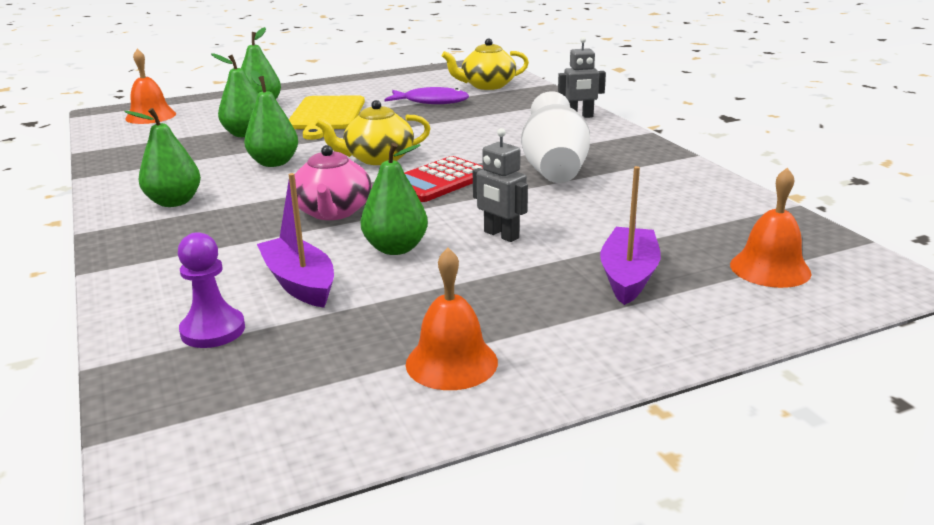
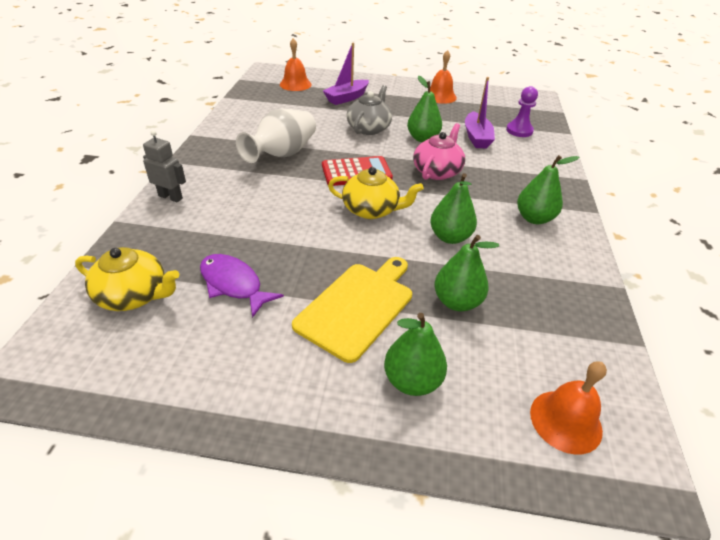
camera: 150 degrees left, 15 degrees up
(501, 235) = (369, 128): grey robot -> grey teapot

